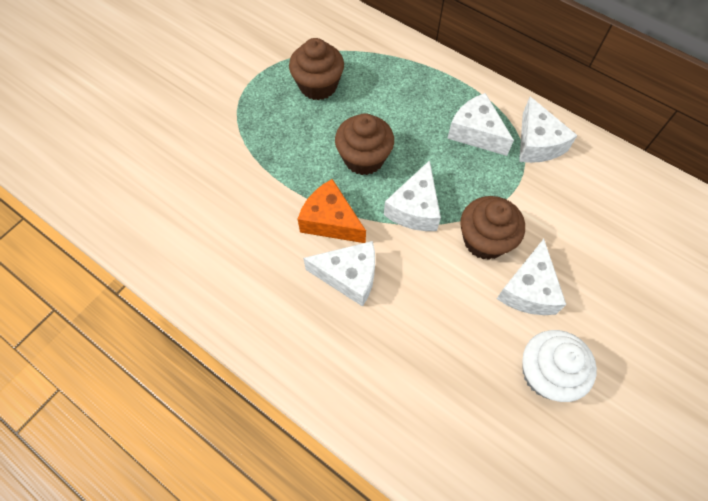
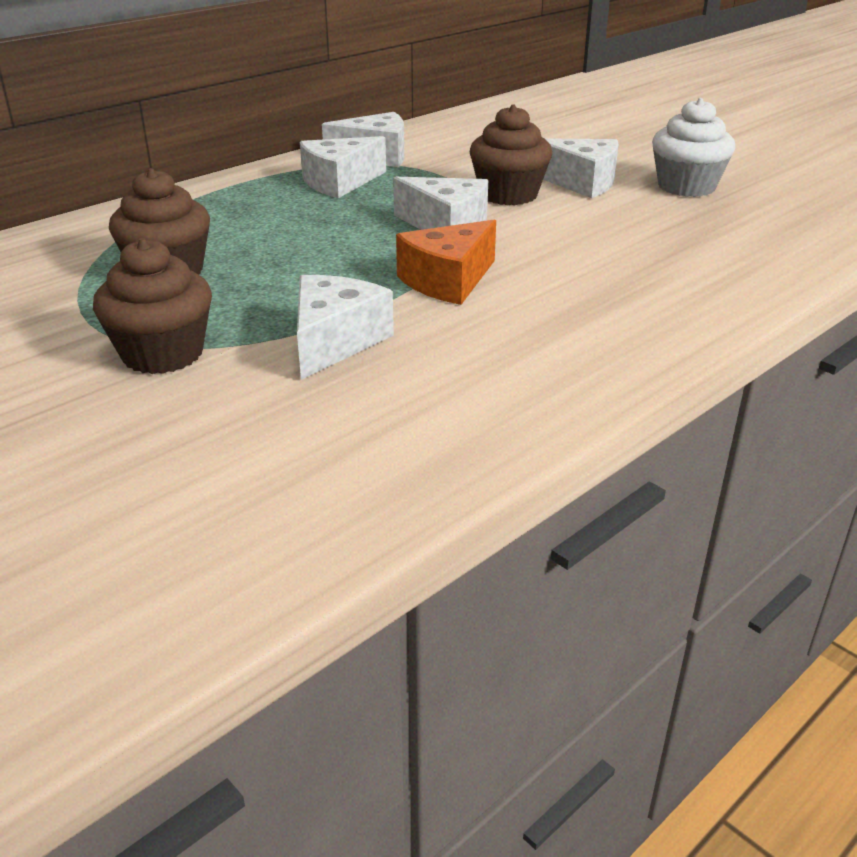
camera: 80 degrees left, 30 degrees down
(349, 276) = (548, 275): white cheese -> white cheese (335, 341)
(364, 158) = (342, 250): brown cupcake -> brown cupcake (163, 354)

